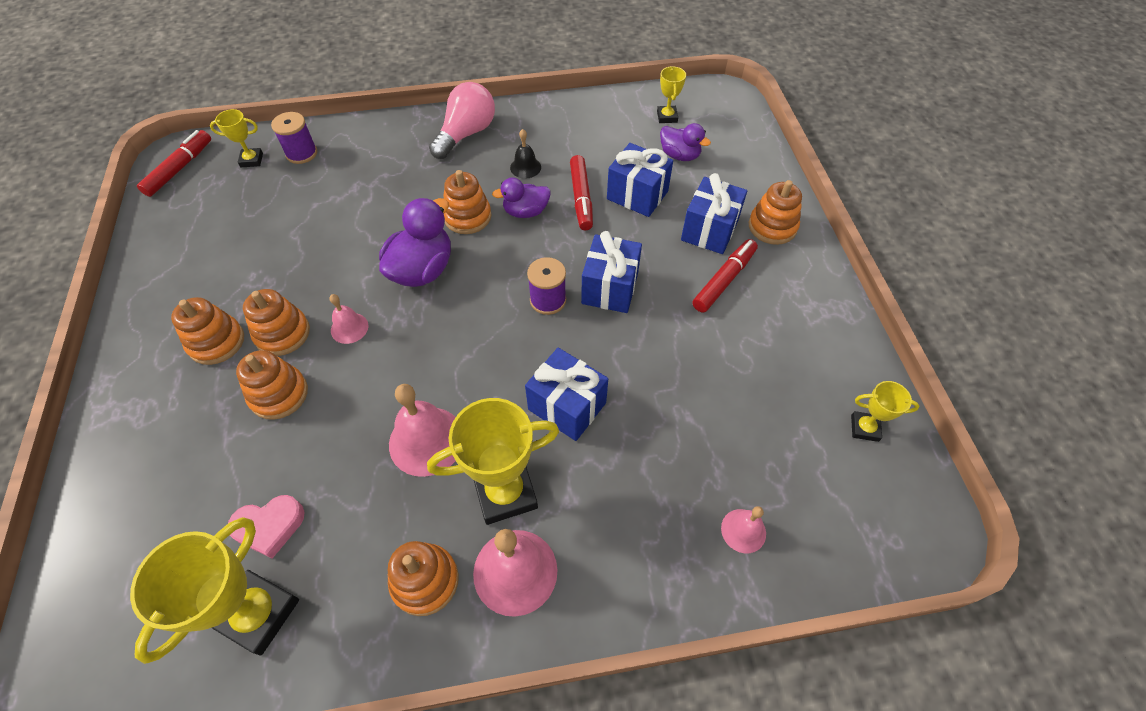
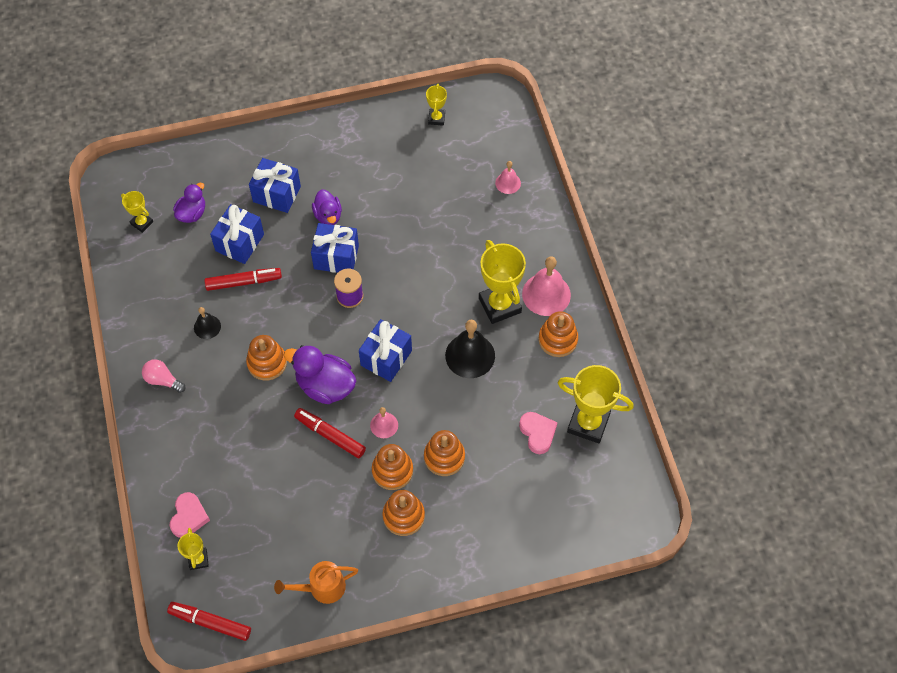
camera: 95 degrees left, 5 degrees up
(167, 258) = (321, 588): none -> orange watering can
(301, 153) = (189, 517): purple spool -> pink heart
(426, 440) = (470, 355): pink bell -> black bell
(466, 134) = (163, 380): pink light bulb -> pink light bulb, size x0.59
(525, 212) = (260, 320): purple duck -> purple duck (328, 216)
(567, 406) = (436, 277): blue gift -> blue gift (386, 358)
(667, 117) = (142, 223): yellow trophy -> yellow trophy turned 45 degrees clockwise
(724, 280) = (325, 186): red marker -> red marker (330, 435)
(772, 227) = (271, 154): orange stacking toy -> none

